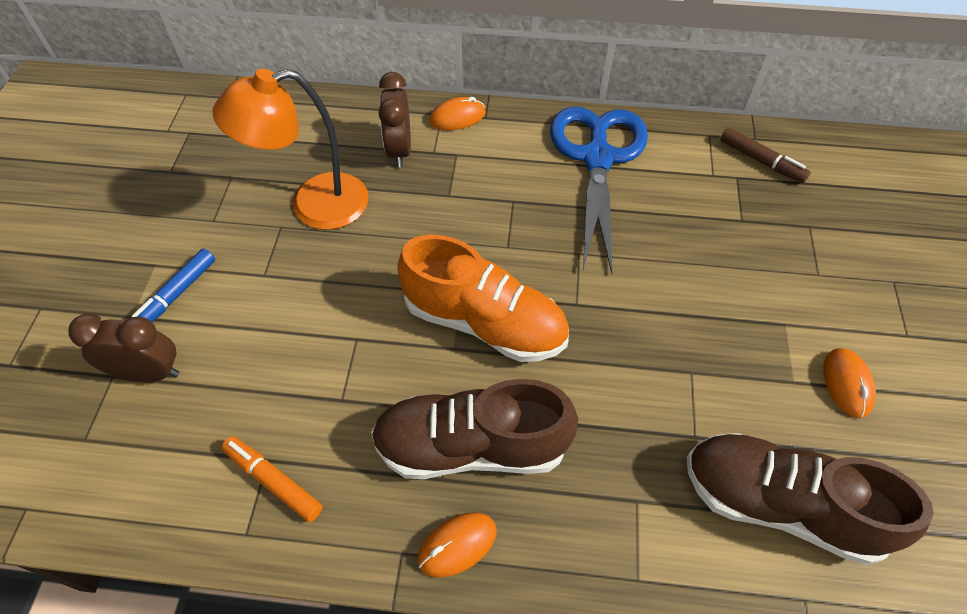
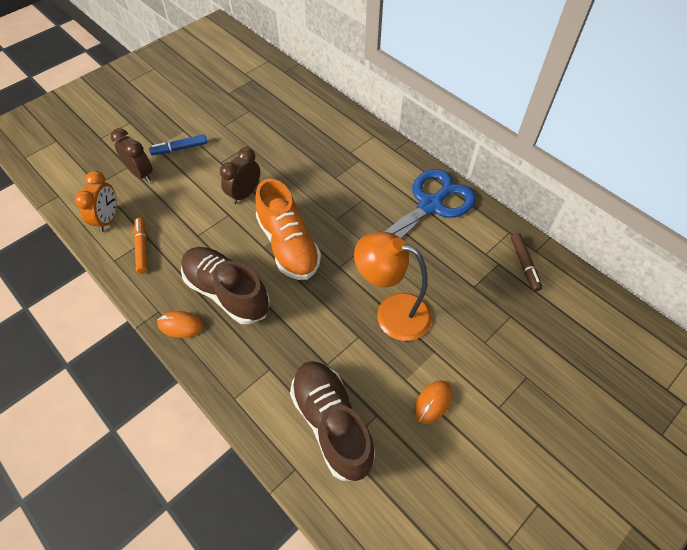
camera: 40 degrees right, 0 degrees up
(165, 480) = (108, 219): none -> orange clock
(313, 205) = (270, 144): orange lamp -> orange lamp (392, 312)
(399, 150) = (335, 141): brown clock -> brown clock (244, 194)
(457, 117) = (380, 142): orange mouse -> none

